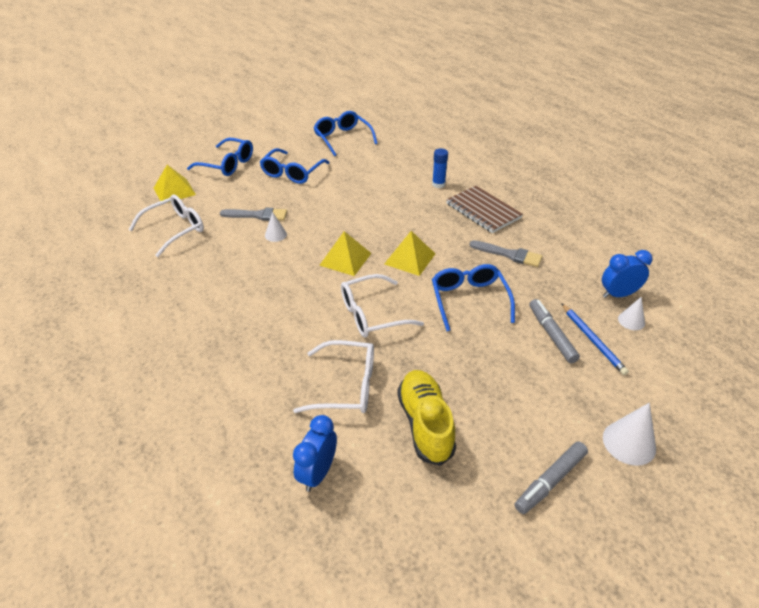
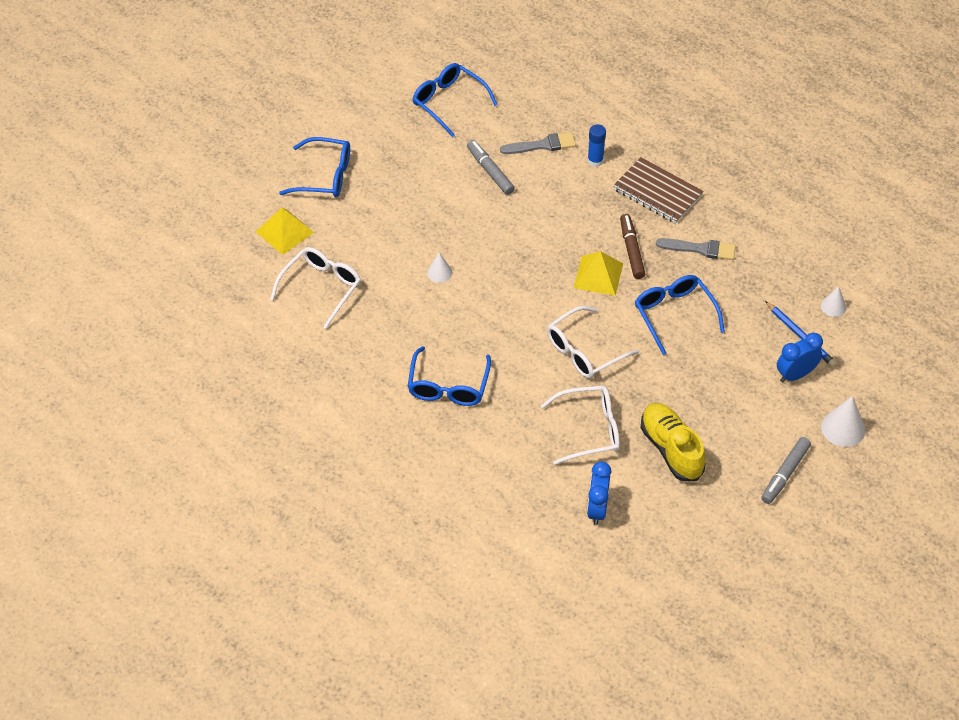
camera: 15 degrees left, 10 degrees up
(257, 215) = (405, 249): grey brush -> grey brush (542, 145)
(292, 173) = (413, 175): blue glasses -> blue glasses (448, 386)
(345, 259) = (530, 290): yellow pyramid -> none
(446, 245) = (631, 250): none -> brown marker
(551, 334) = (761, 337): grey marker -> grey marker (490, 171)
(618, 294) = (818, 278): blue clock -> blue clock (795, 375)

